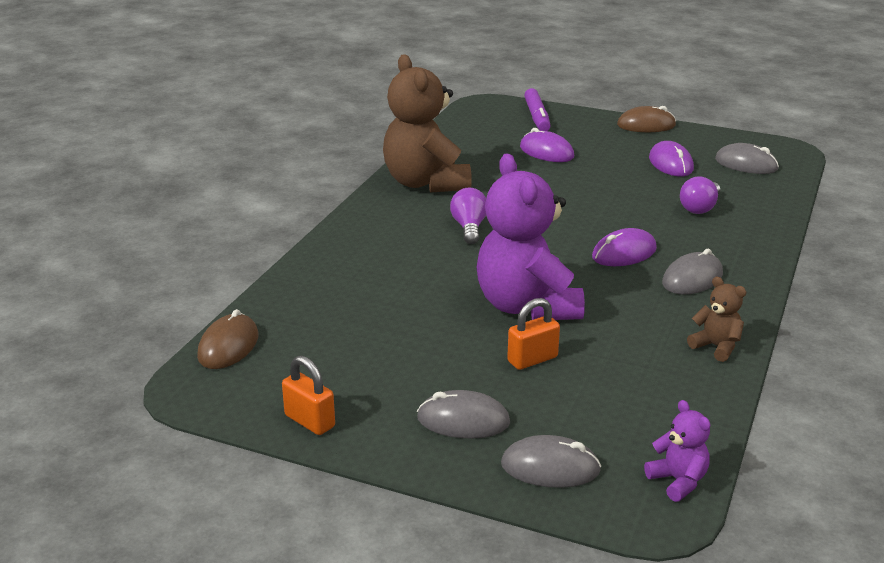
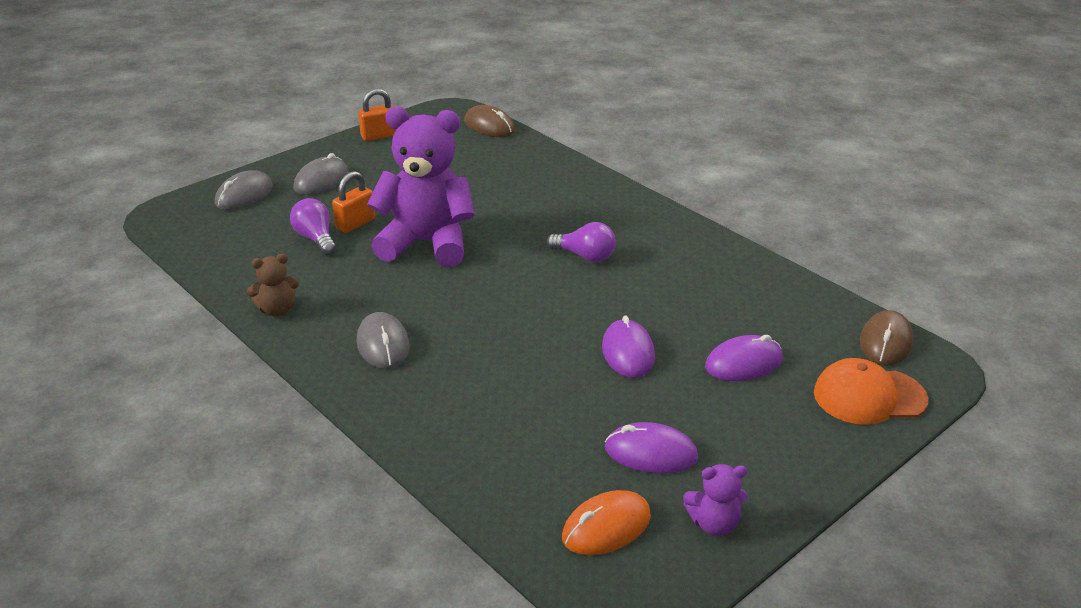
camera: 115 degrees right, 5 degrees up
(426, 183) = (702, 259): brown teddy bear -> none
(532, 359) = (355, 224): orange padlock -> orange padlock turned 45 degrees clockwise
(537, 117) = (869, 396): purple marker -> orange cap
(624, 253) = (464, 324): purple mouse -> purple mouse (627, 352)
(646, 125) = (797, 490): brown mouse -> brown mouse (886, 342)
(678, 481) = (175, 232): purple teddy bear -> purple teddy bear (714, 524)
(700, 208) = (515, 419): purple light bulb -> purple light bulb (315, 239)
(746, 164) = (606, 527): grey mouse -> orange mouse

